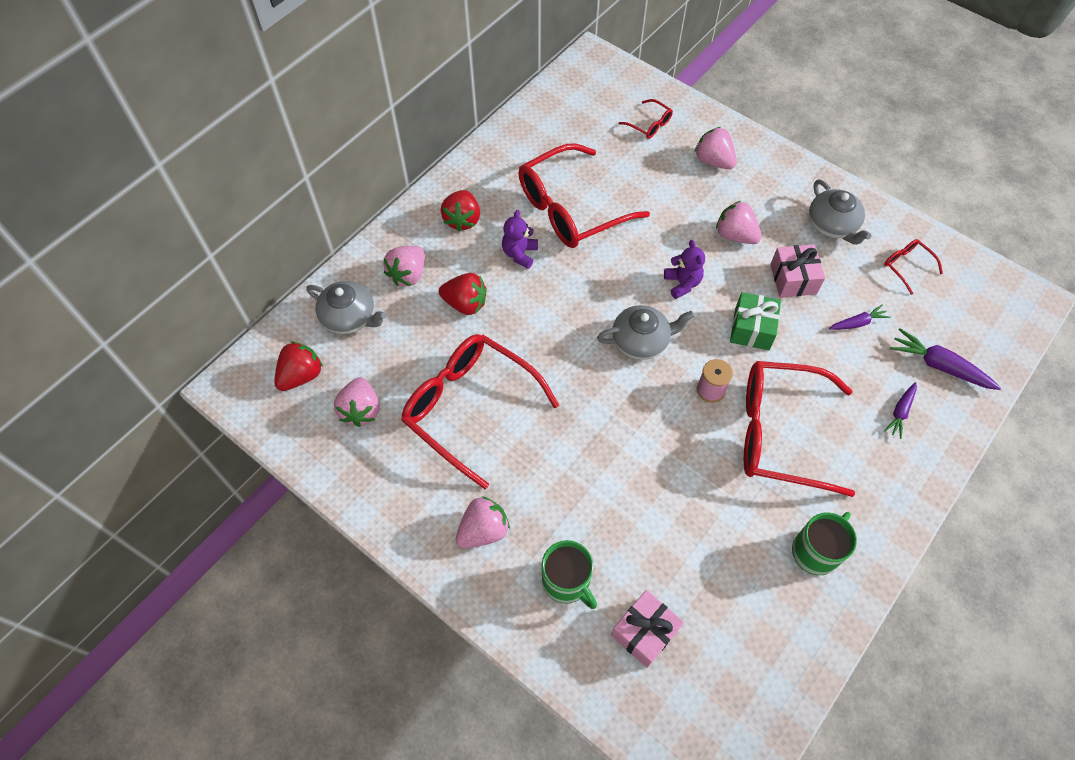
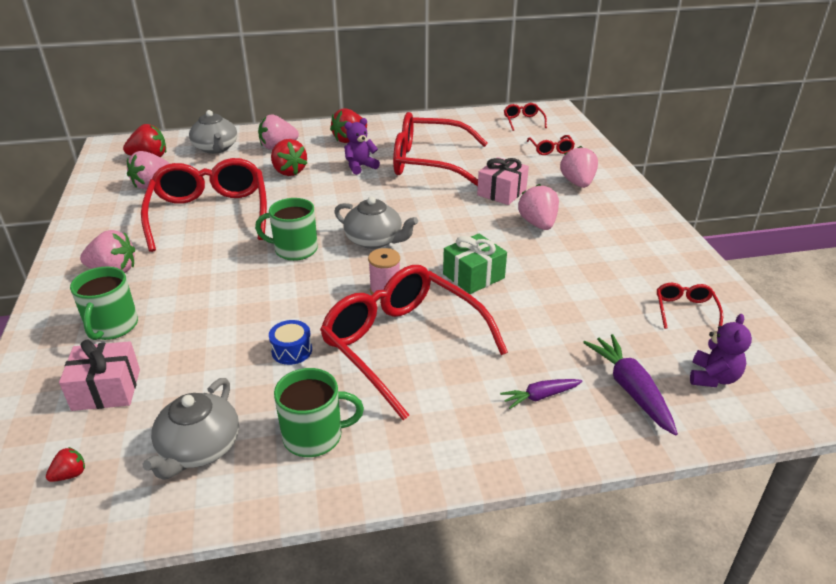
camera: 40 degrees right, 25 degrees down
(584, 93) = (523, 121): none -> red glasses
(595, 397) = (295, 250): none -> green mug
(682, 283) = (454, 228): purple teddy bear -> purple teddy bear (713, 377)
(716, 706) = (70, 474): none -> red strawberry
(719, 497) = (292, 350): none -> blue drum
(793, 279) = (554, 267): pink gift -> pink gift (501, 192)
(832, 225) = (639, 255): grey teapot -> grey teapot (199, 448)
(857, 323) = (580, 319): purple carrot -> none

